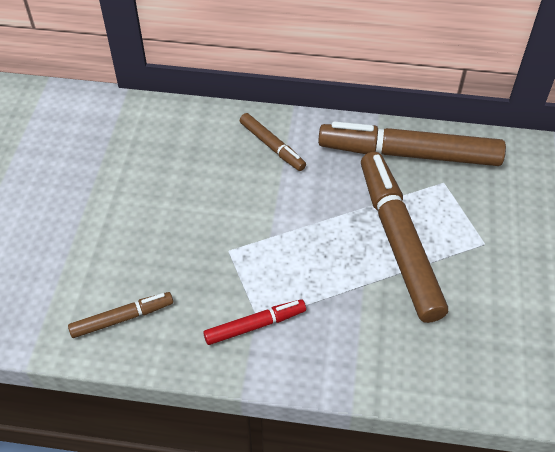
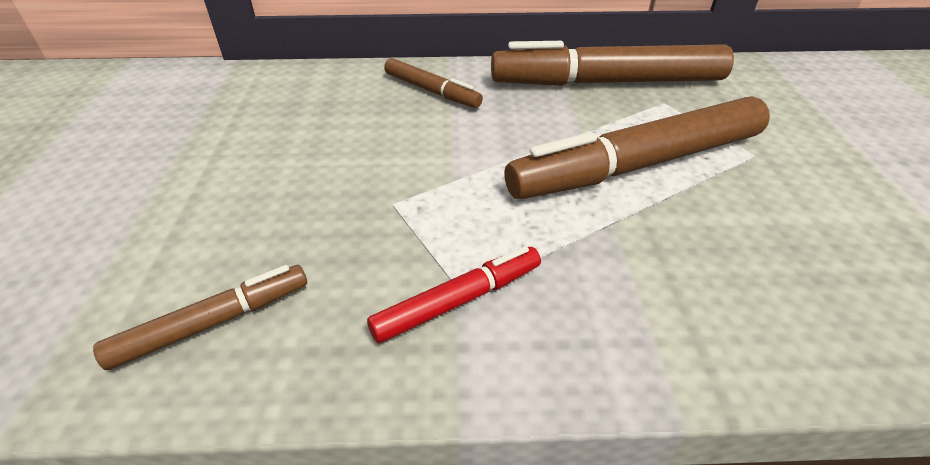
camera: 10 degrees left, 10 degrees down
(398, 241) = (638, 165): brown marker -> brown marker turned 90 degrees counterclockwise

